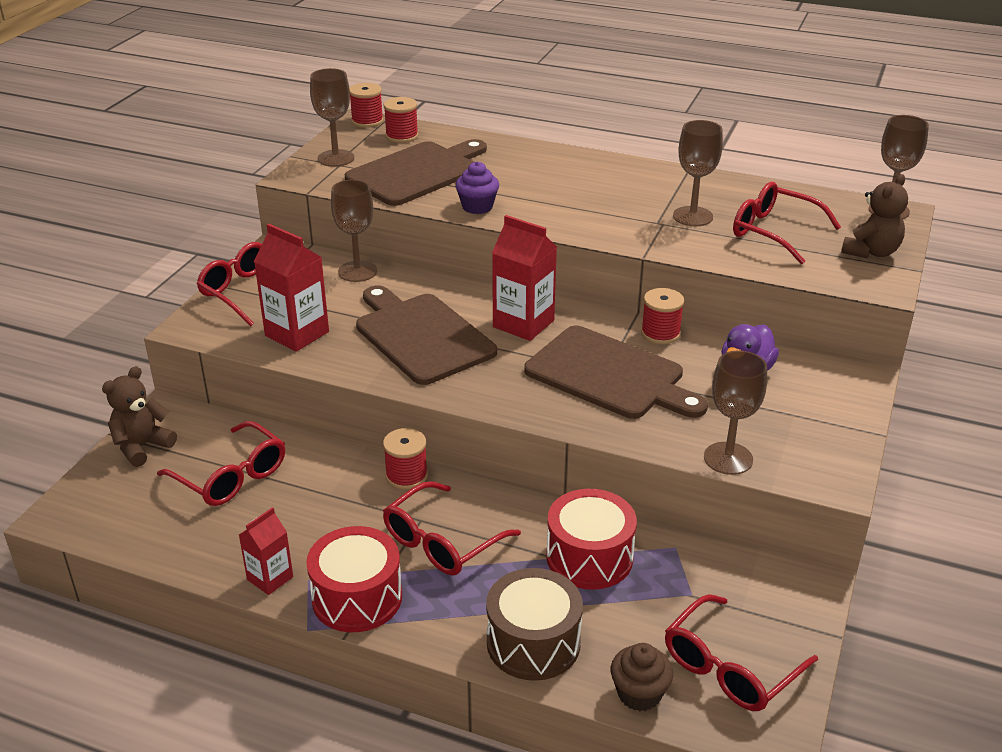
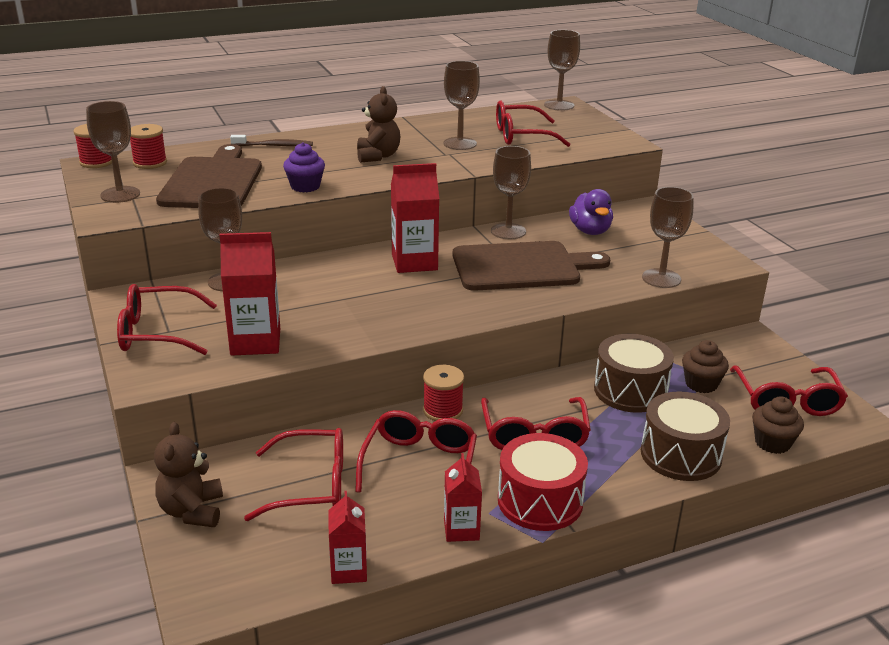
camera: 45 degrees left, 5 degrees down
(161, 554) = (349, 570): none -> red carton
(322, 508) = (419, 464): none -> red glasses
(421, 336) = (357, 300): brown cutting board -> none
(522, 155) = (274, 146): none -> brown toothbrush
(589, 557) = (630, 390): red drum -> brown drum
(660, 333) = (508, 231): red spool -> brown goblet
(669, 594) = (701, 384): none -> brown cupcake
(871, 252) = (590, 128): brown teddy bear -> brown teddy bear (378, 156)

